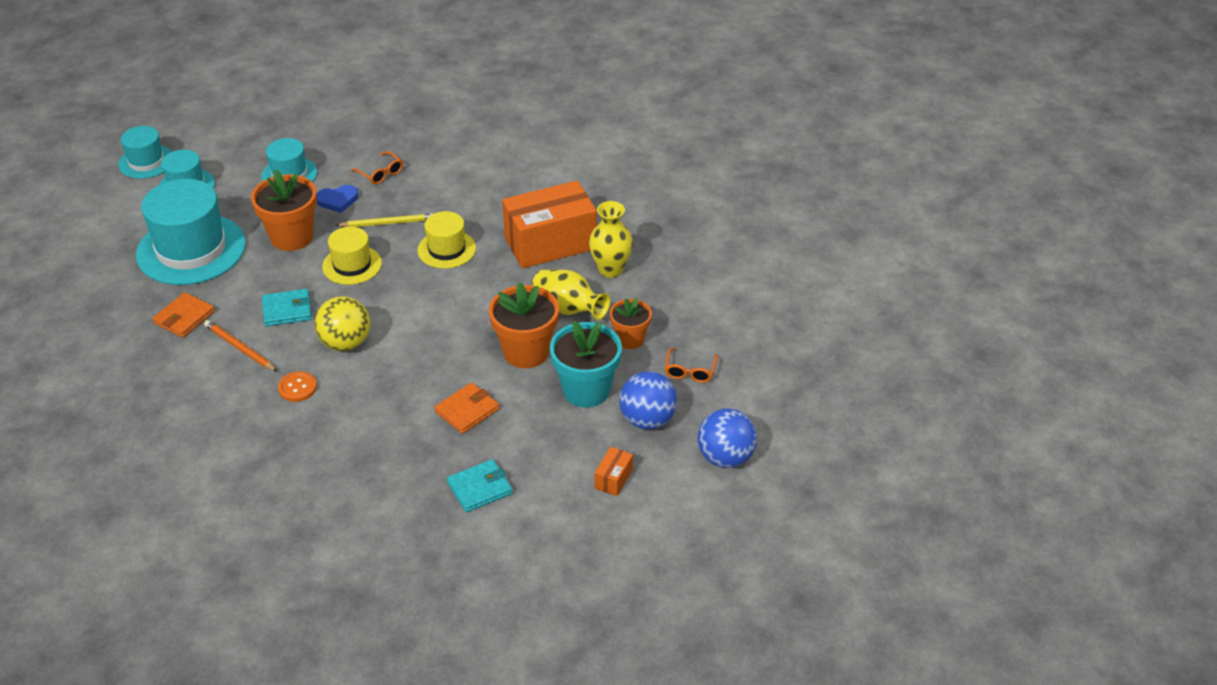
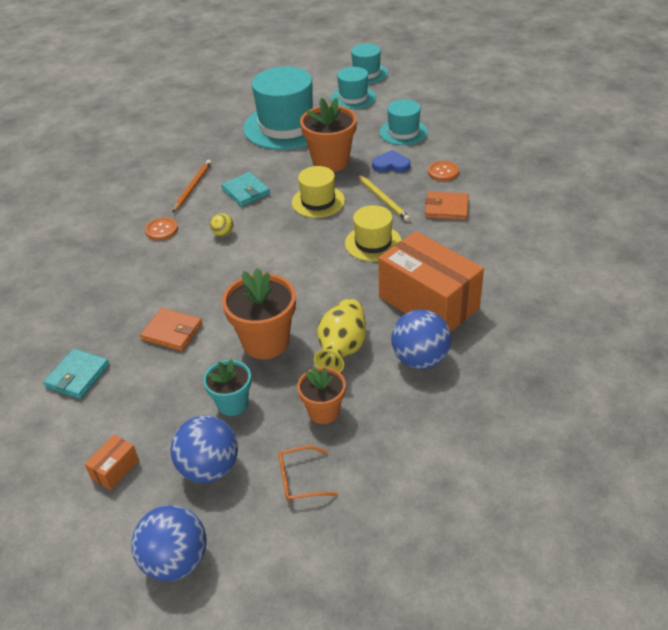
camera: 70 degrees right, 0 degrees up
(184, 317) = (212, 152): orange wallet -> orange wallet (446, 208)
(337, 200) = (391, 165): blue heart -> blue heart turned 135 degrees clockwise
(345, 343) = (223, 234): yellow ball -> yellow ball, size x0.48
(380, 173) = (443, 172): orange glasses -> orange button
(480, 488) = (78, 376): turquoise wallet -> turquoise wallet turned 75 degrees clockwise
(586, 390) = (232, 404): turquoise flower pot -> turquoise flower pot, size x0.61
(610, 269) = (420, 359): yellow vase -> blue ball
(613, 479) = (115, 469): orange box -> orange box turned 60 degrees counterclockwise

